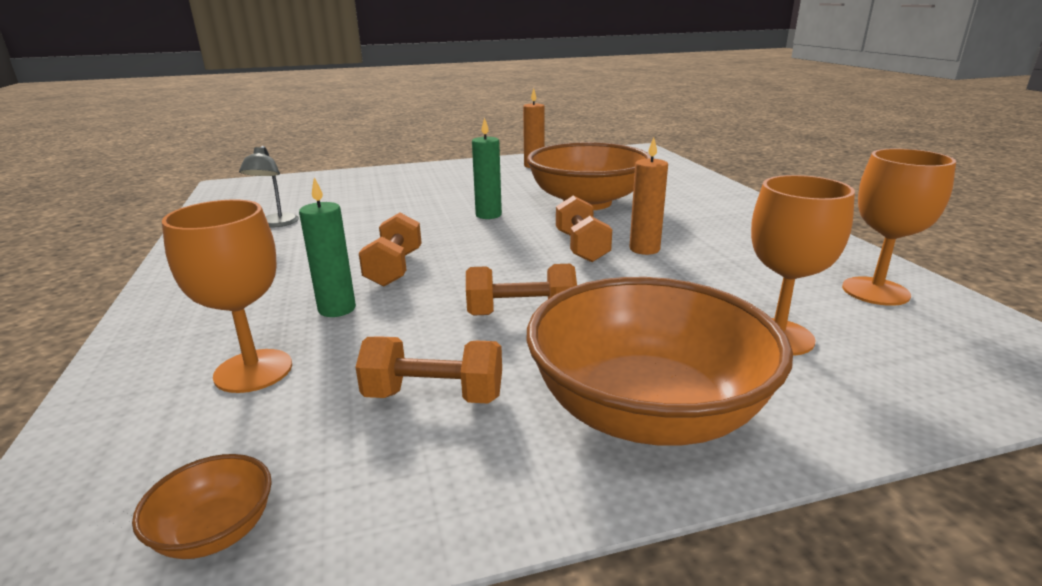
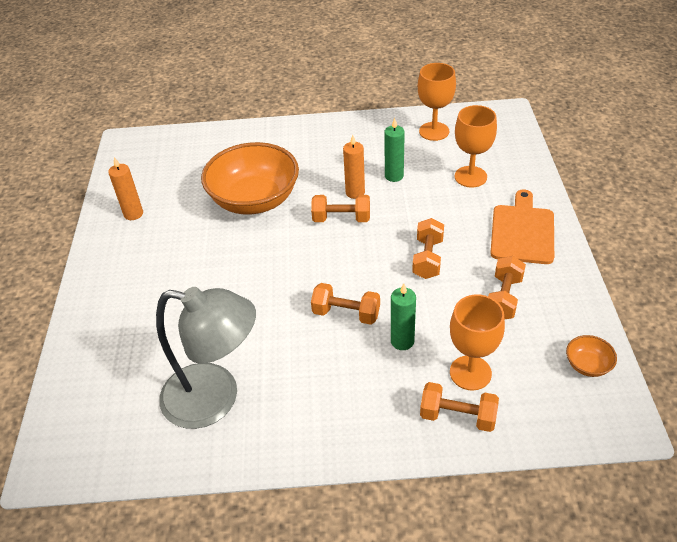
camera: 75 degrees left, 20 degrees up
(167, 365) = (457, 416): none -> orange dumbbell
(276, 224) = (215, 398): grey lamp -> grey lamp, size x2.21
(488, 215) = (257, 257): green candle -> green candle (394, 176)
(647, 411) = (522, 231): orange bowl -> orange cutting board

